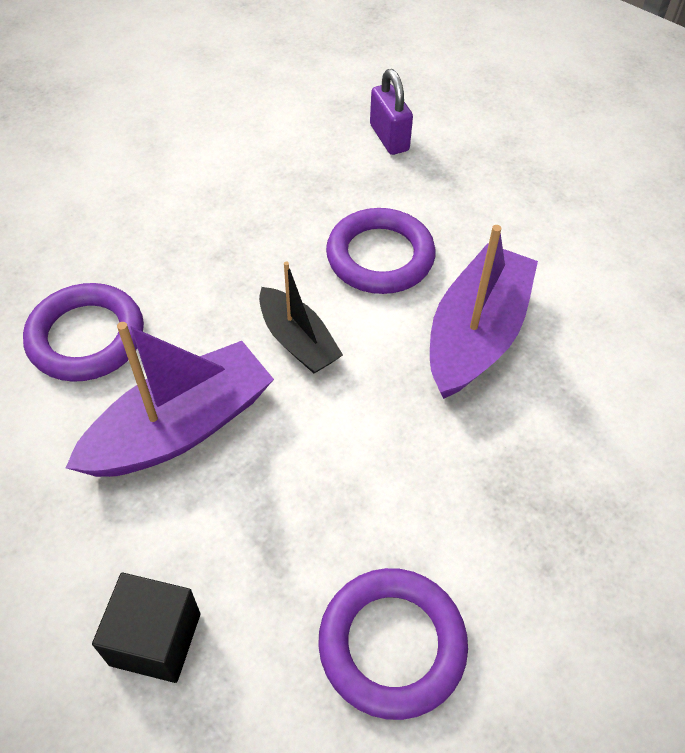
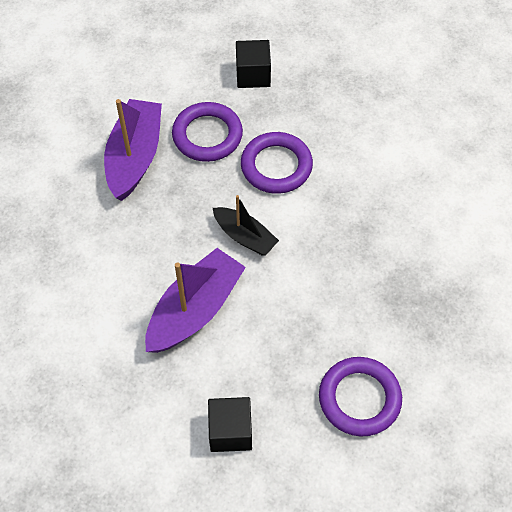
camera: 15 degrees left, 5 degrees up
(86, 337) = (111, 268): purple ring -> purple ring (207, 135)
(389, 138) = (253, 75): purple padlock -> black cube
(476, 334) = (352, 205): purple boat -> purple boat (135, 157)

